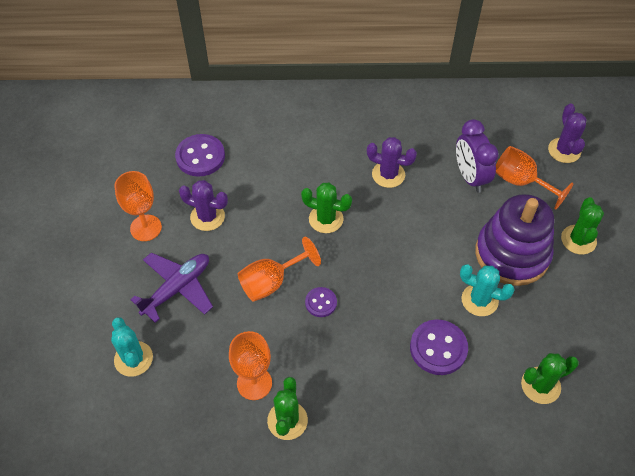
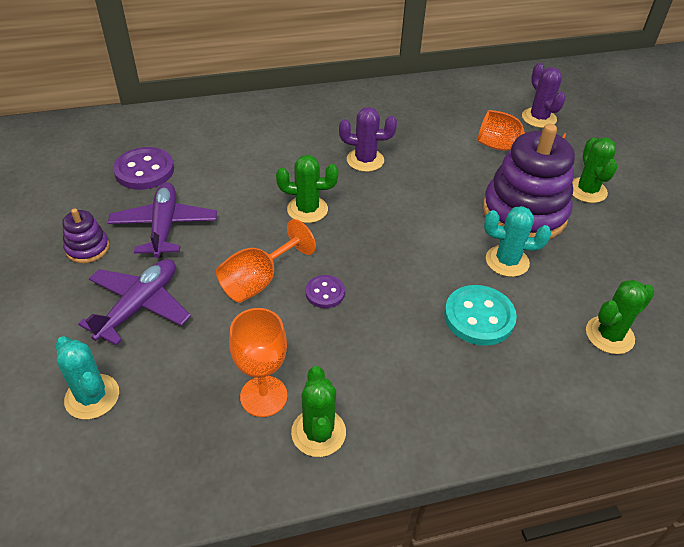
camera: 15 degrees left, 10 degrees down
(146, 228) = (87, 248): orange goblet -> purple stacking toy
(207, 217) = (164, 226): purple cactus -> purple plane
(438, 348) = (479, 317): purple button -> turquoise button
(470, 177) = (453, 151): purple clock -> none

